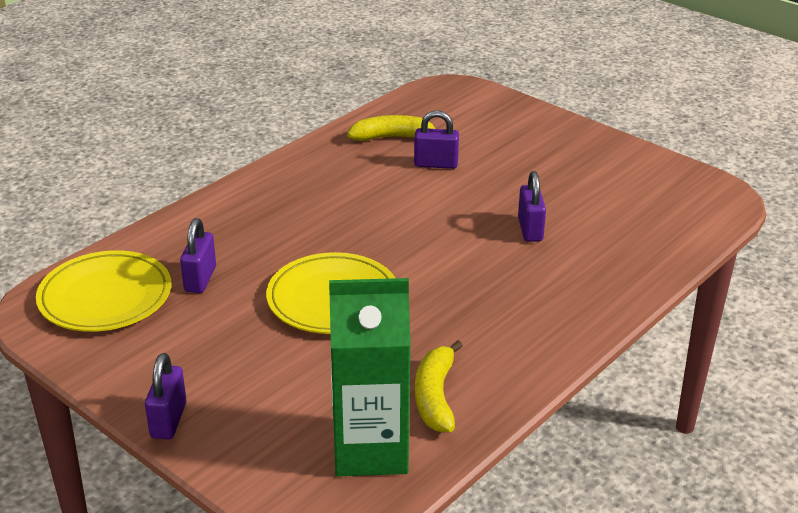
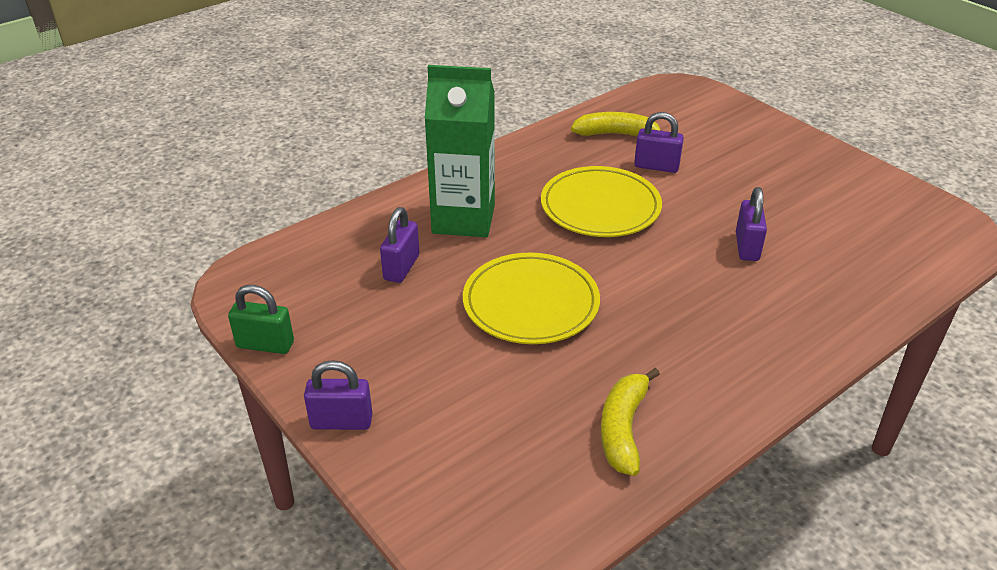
camera: 10 degrees right, 5 degrees up
(78, 362) = (265, 345): none -> green padlock
(105, 297) = (306, 277): yellow plate -> yellow plate (600, 207)
(168, 420) = (341, 422): purple padlock -> purple padlock turned 75 degrees clockwise
(370, 450) = (545, 484): green carton -> green carton (463, 219)

